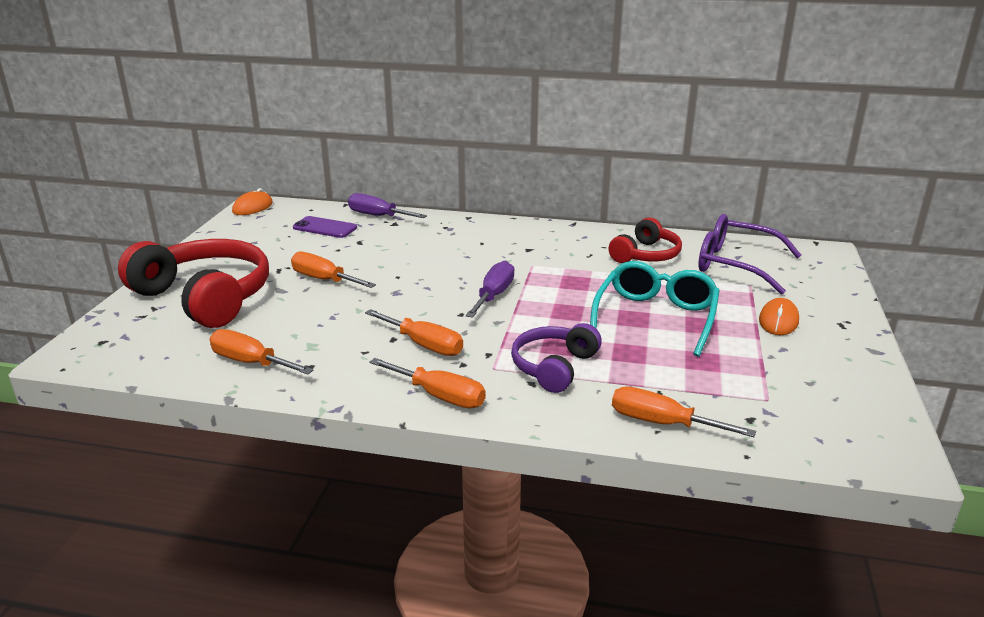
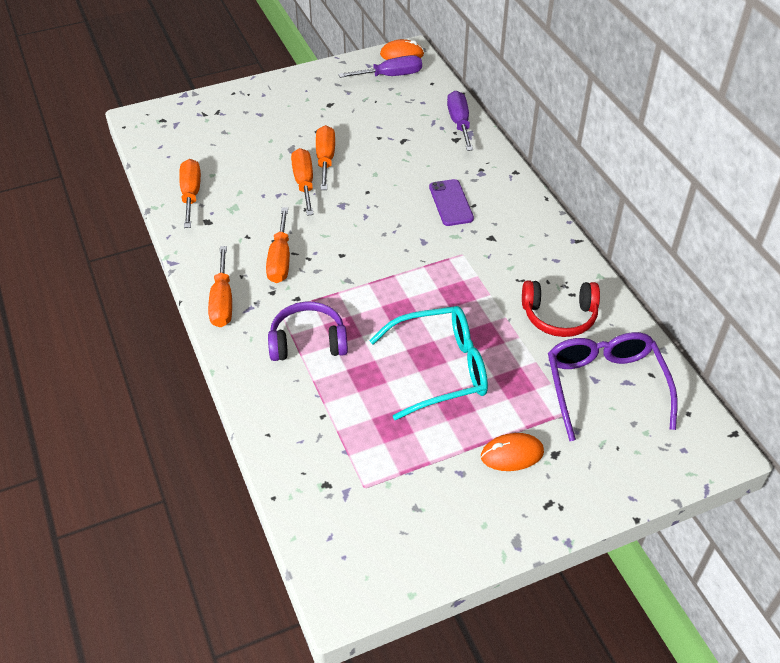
camera: 55 degrees right, 20 degrees up
(205, 297) = (250, 123): red headphones -> none
(325, 228) = (407, 109): purple phone -> purple phone (451, 203)
(494, 295) = (387, 258): purple screwdriver -> purple screwdriver (391, 76)
(662, 423) = (279, 433): orange screwdriver -> orange screwdriver (304, 183)

